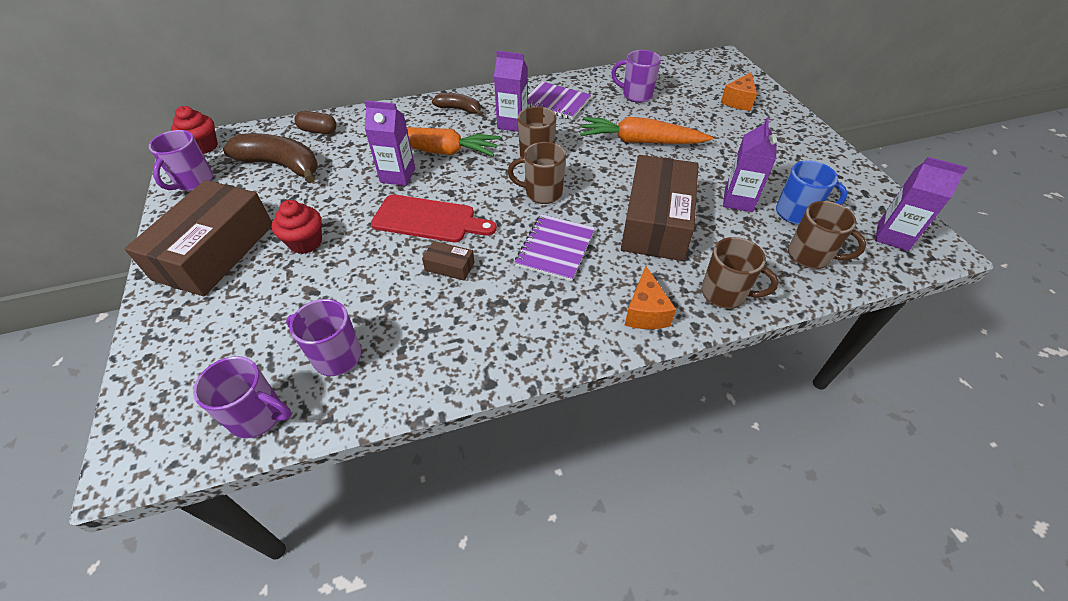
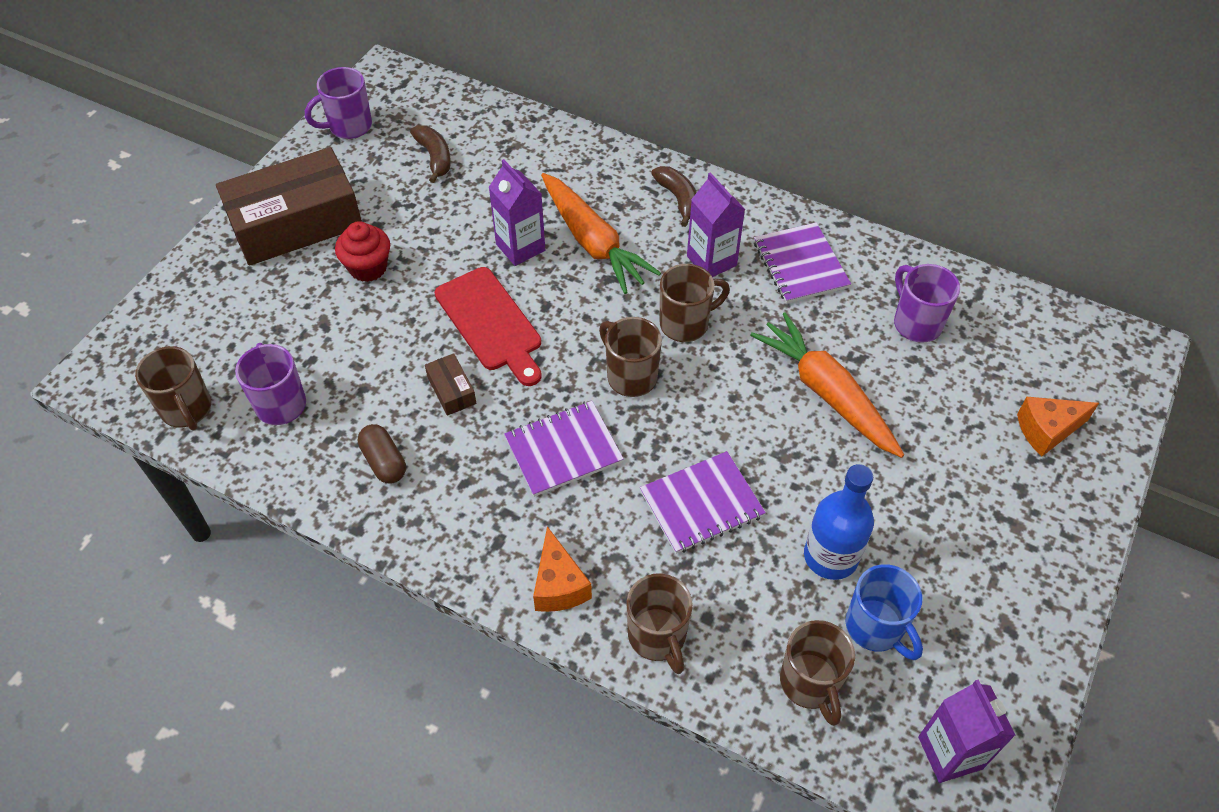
camera: 45 degrees right, 5 degrees up
(203, 146) = (394, 85): red cupcake -> none
(258, 416) = (187, 410): purple mug -> brown mug
(281, 165) = (434, 157): brown banana -> brown banana, size x0.57
(318, 131) = (509, 133): brown capsule -> brown capsule (384, 462)
(645, 312) = (559, 585): orange cheese -> orange cheese turned 60 degrees counterclockwise
(656, 222) = (701, 504): brown box -> purple notebook
(738, 200) = (830, 556): purple carton -> blue bottle

